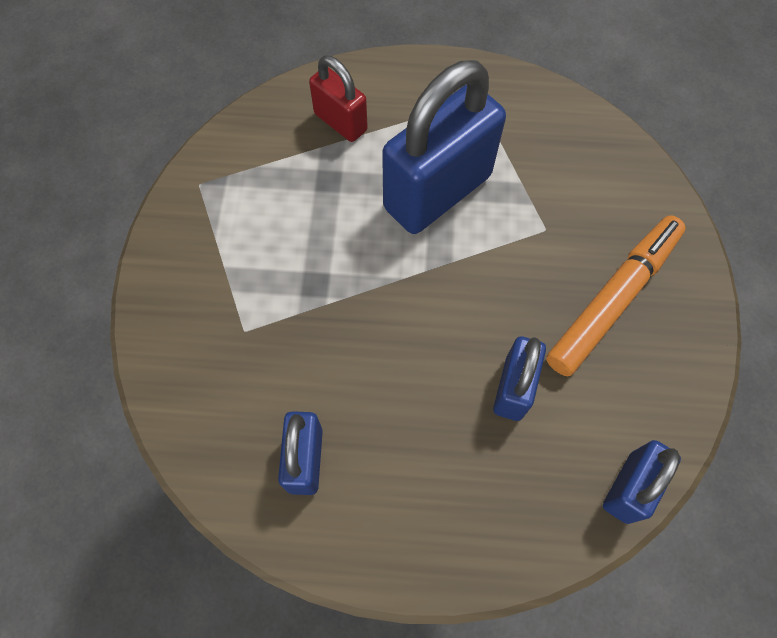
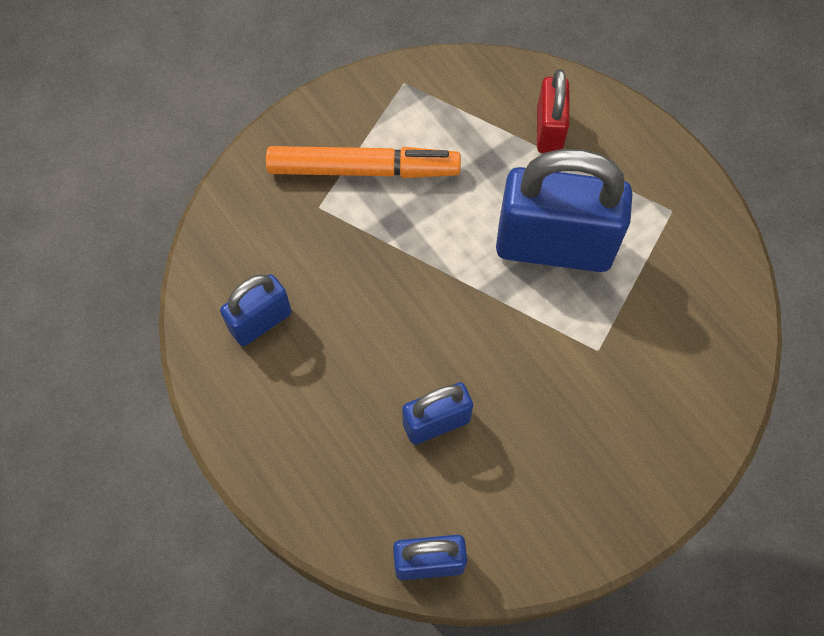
camera: 50 degrees right, 0 degrees up
(612, 299) = (581, 444): orange marker -> orange marker (363, 169)

